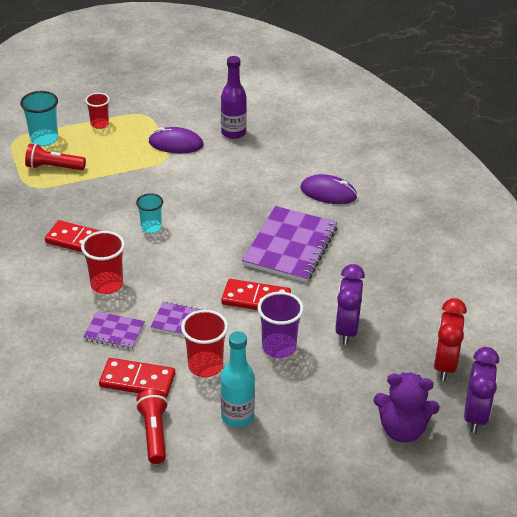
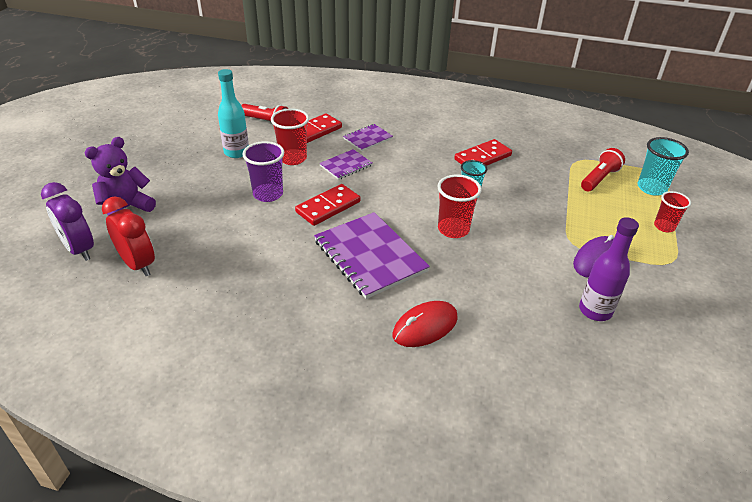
camera: 125 degrees right, 0 degrees up
(107, 284) = (419, 152): red cup -> red cup (453, 229)
(328, 193) = (425, 326): purple mouse -> red mouse
(347, 329) = (240, 234): purple clock -> none

